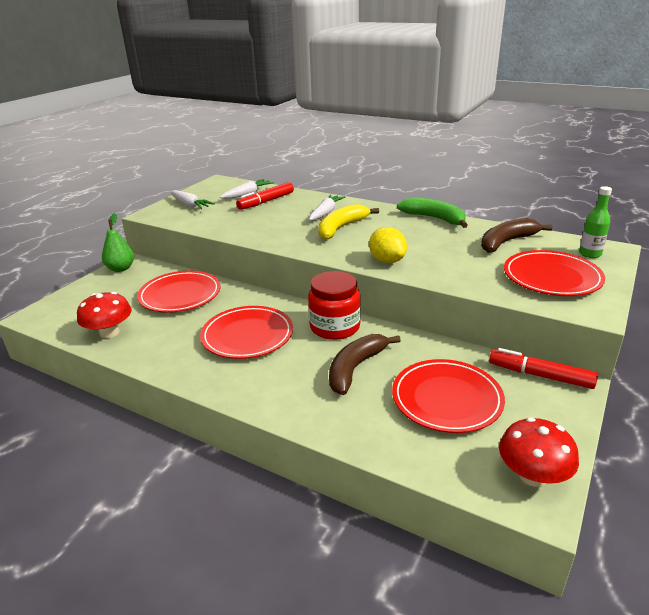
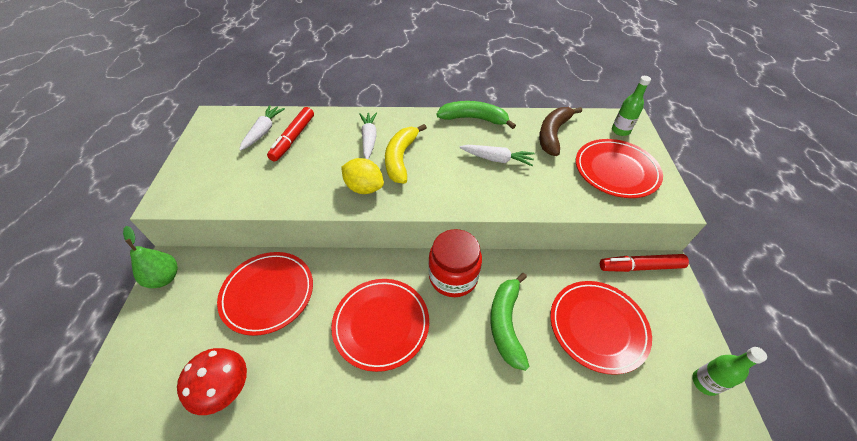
camera: 30 degrees left, 20 degrees up
(190, 205) = (206, 169): white carrot -> white carrot (496, 159)
(356, 368) = (506, 323): brown banana -> green banana
(387, 261) = (476, 194): yellow lemon -> yellow lemon (364, 188)
(532, 475) = (705, 382): red mushroom -> green bottle

